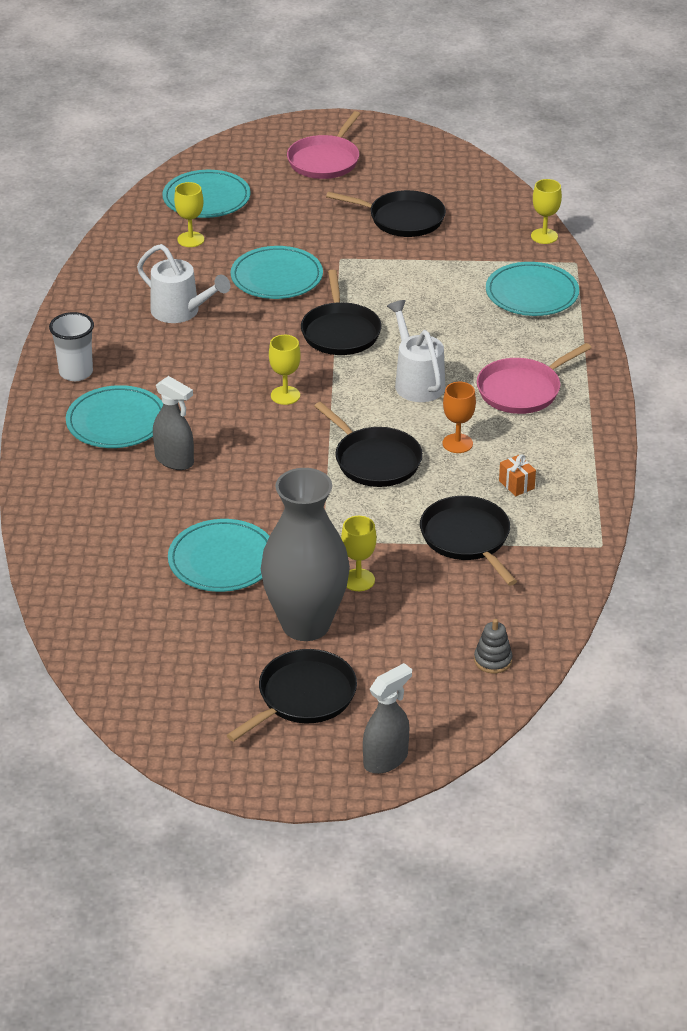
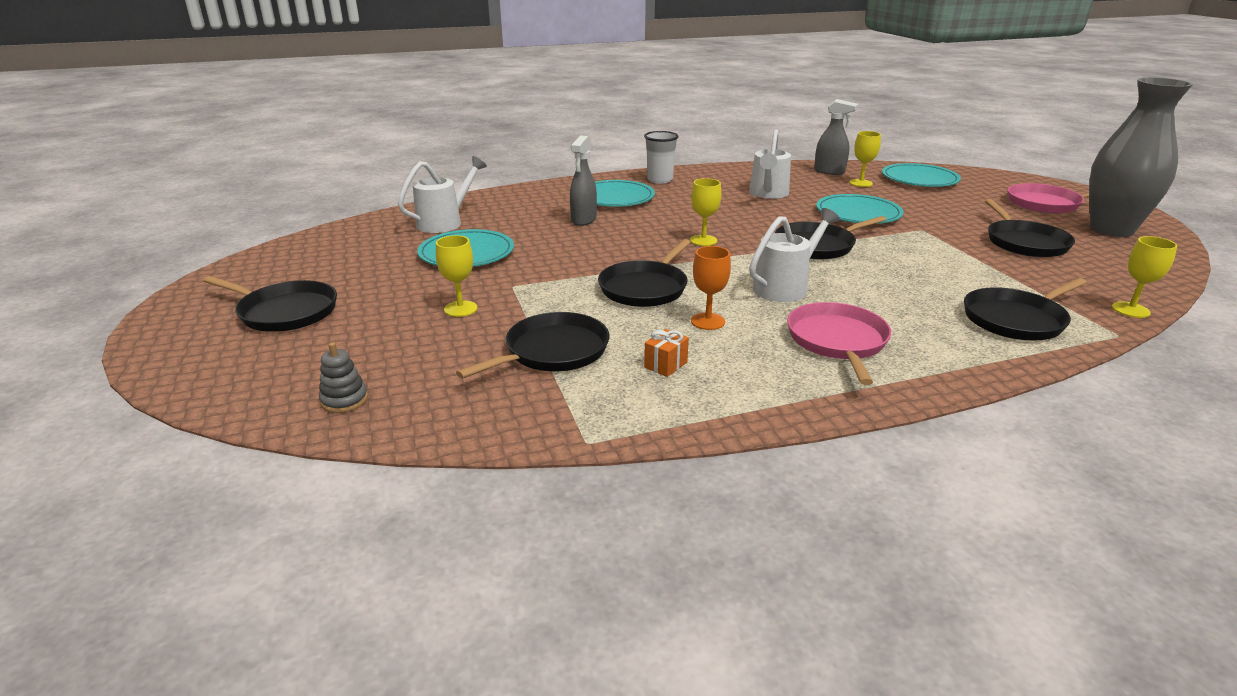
camera: 70 degrees right, 10 degrees down
(113, 565) = (445, 222): none -> white watering can
(306, 624) = (389, 297): grey vase -> grey vase (1111, 230)
(386, 759) = (183, 365): grey spray bottle -> grey spray bottle (829, 172)
(522, 390) = (837, 341): pink pan -> pink pan turned 60 degrees clockwise
(532, 293) = (1016, 319): turquoise plate -> black pan

